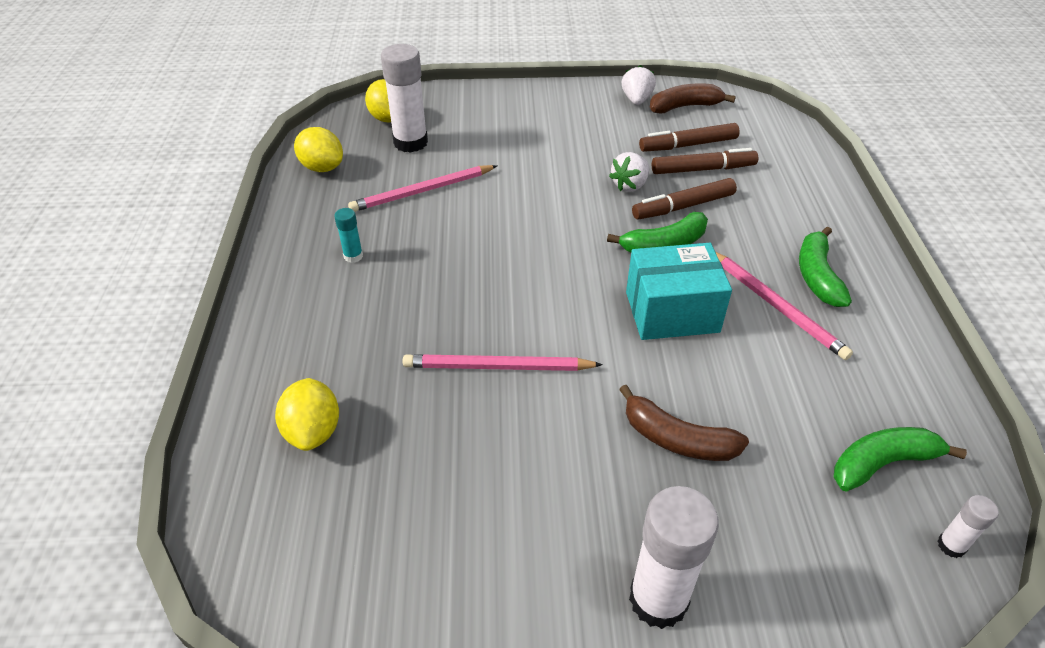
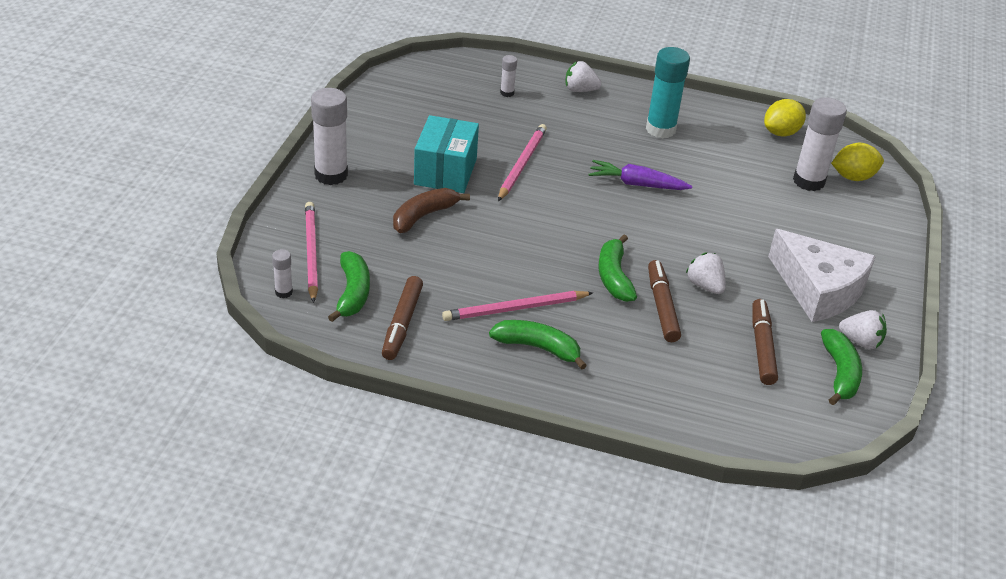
camera: 105 degrees right, 5 degrees down
(278, 349) = (580, 90): none -> white strawberry
(313, 431) = (507, 93): yellow lemon -> white glue stick
(353, 256) = (660, 129): turquoise glue stick -> turquoise glue stick, size x2.11
(423, 191) = (732, 173): pink pencil -> pink pencil (311, 253)
(484, 256) = (636, 184): none -> purple carrot
(582, 124) = (818, 289): none -> white cheese
(672, 312) = (535, 253): turquoise box -> turquoise box (445, 172)
(685, 106) = (839, 373): brown banana -> green banana
(703, 169) = (716, 341): brown marker -> brown marker (402, 324)

